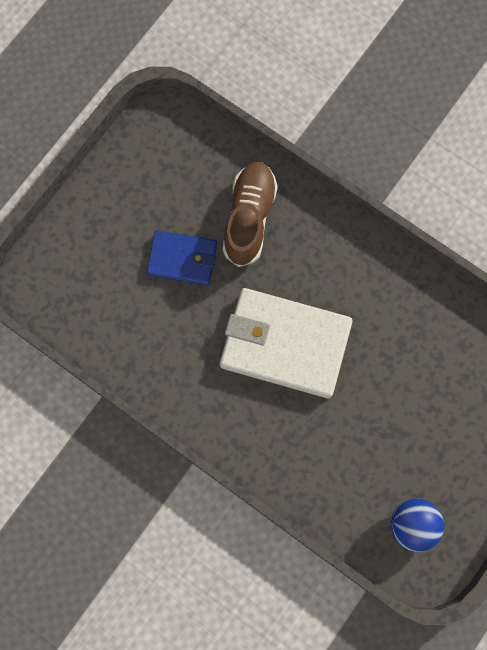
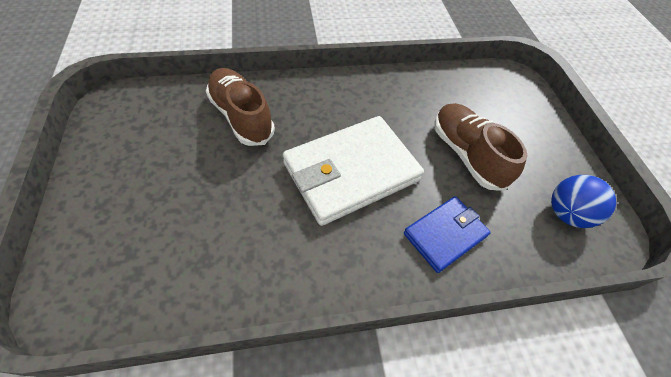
camera: 50 degrees left, 20 degrees down
(182, 259) = (212, 175): blue wallet -> blue wallet (445, 235)
(396, 411) = (466, 154): none -> brown shoe

